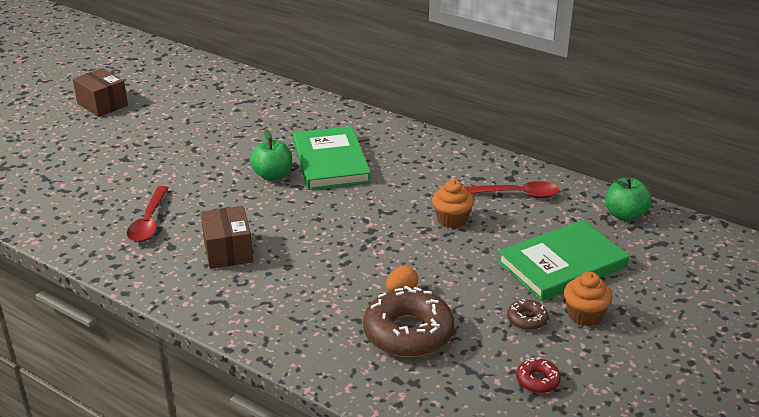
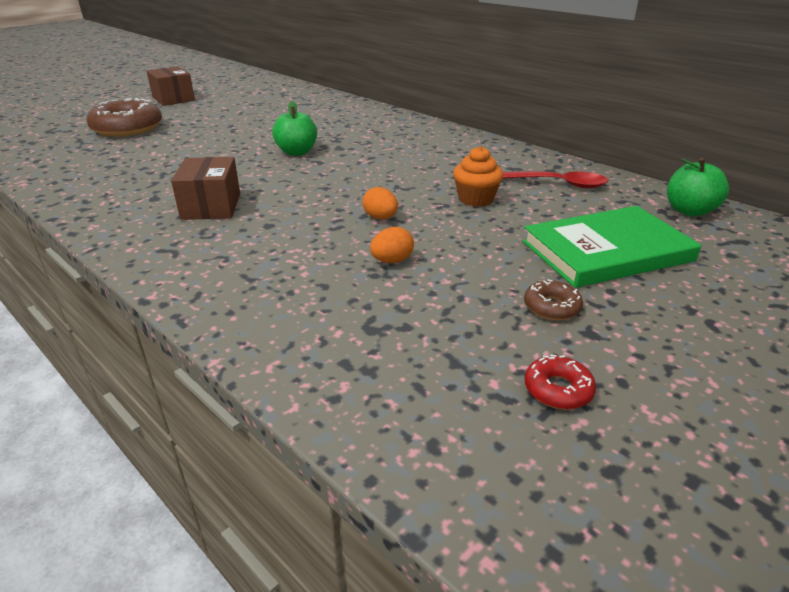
camera: 10 degrees right, 0 degrees up
(149, 222) = (148, 177): red spoon -> none
(330, 162) = (361, 146): green book -> none
(378, 249) = (380, 218): none -> orange egg
(408, 333) = (383, 306): brown donut -> brown donut (127, 128)
(584, 315) = (635, 310): orange cupcake -> none

